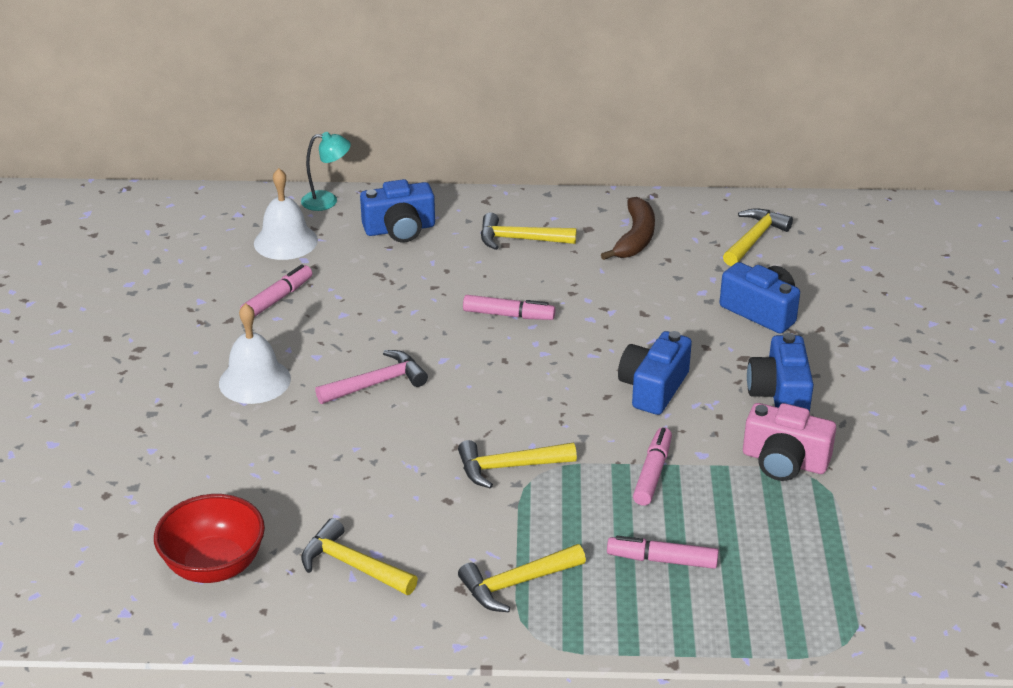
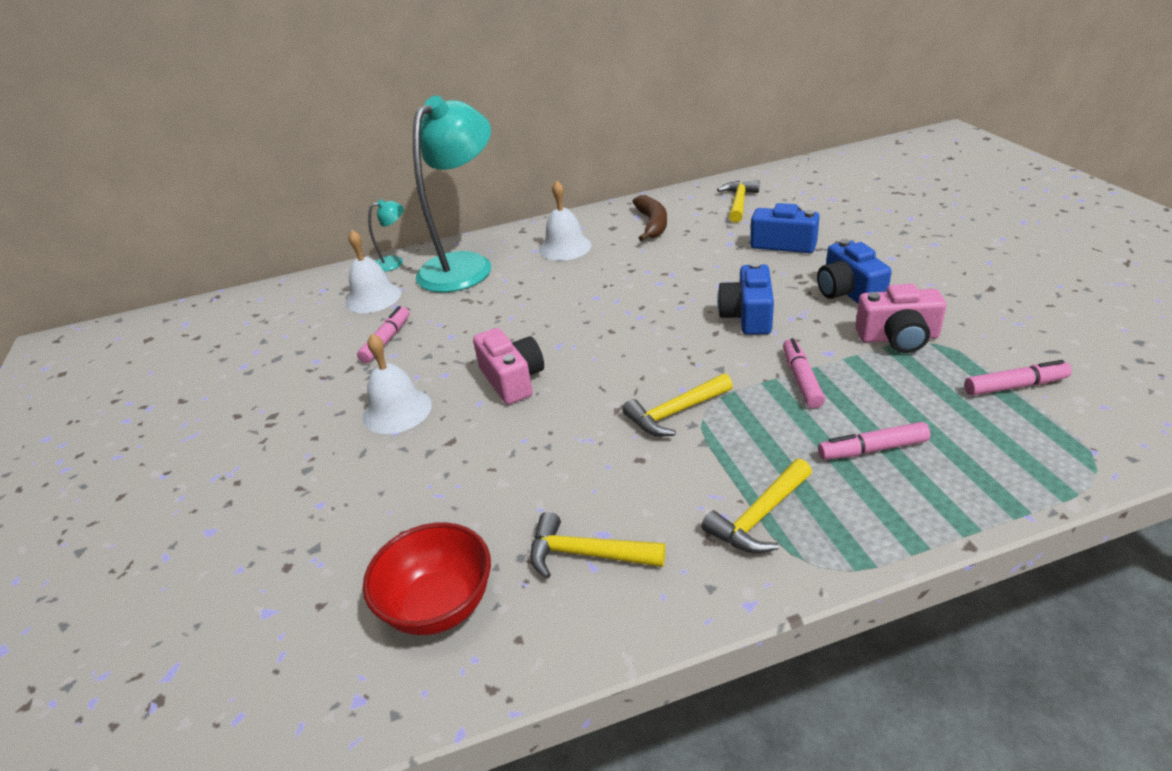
camera: 15 degrees left, 0 degrees up
(377, 383) = (512, 380): pink hammer -> pink camera
(400, 229) = (465, 265): blue camera -> turquoise lamp
(508, 315) = (592, 298): pink marker -> pink marker (1015, 386)
(519, 239) = (565, 247): yellow hammer -> white bell

